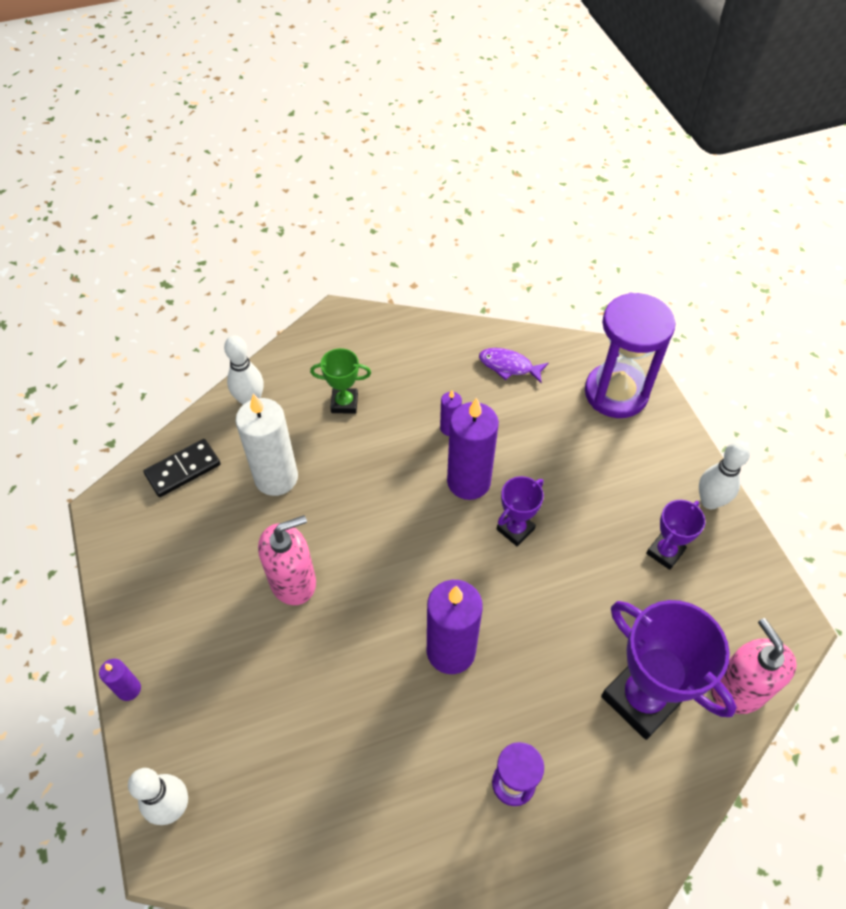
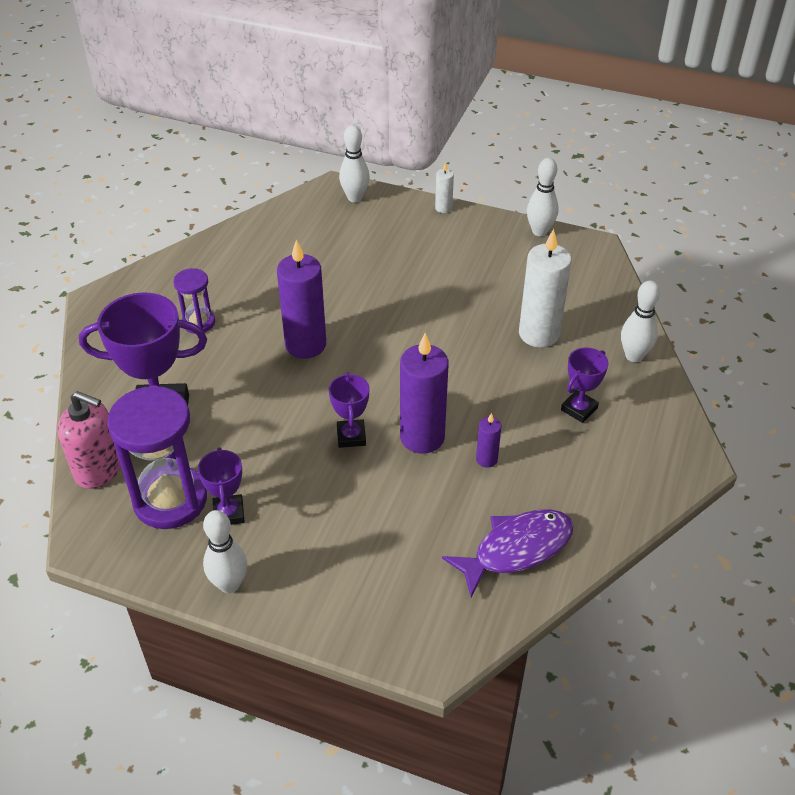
camera: 130 degrees right, 10 degrees down
(112, 568) = (539, 231): none -> white bowling pin
(129, 689) = (443, 208): purple candle -> white candle
(183, 470) = (594, 292): black domino -> none
(293, 581) = (441, 301): pink soap dispenser -> none
(344, 403) = (579, 409): green trophy -> purple trophy
(508, 366) = (516, 549): purple fish -> purple fish, size x1.62
(616, 393) = (404, 611): purple hourglass -> purple hourglass (170, 500)

